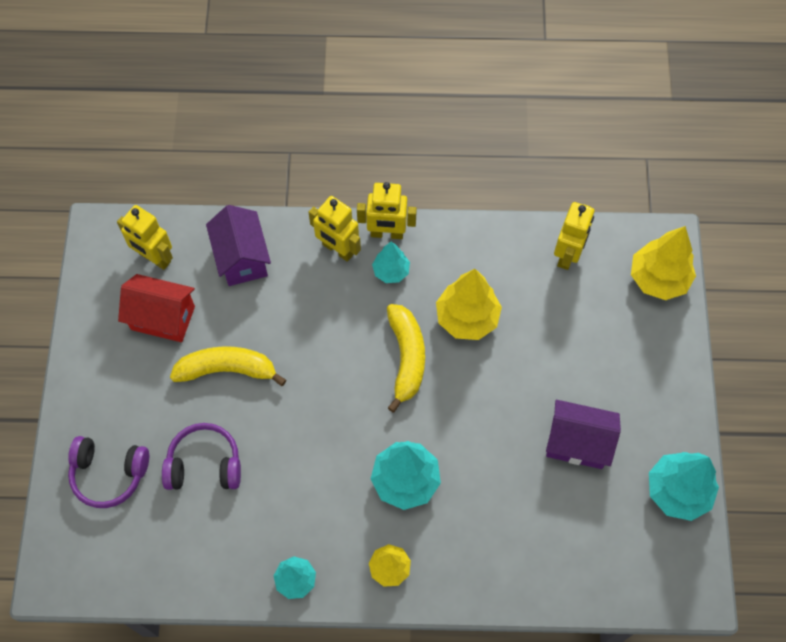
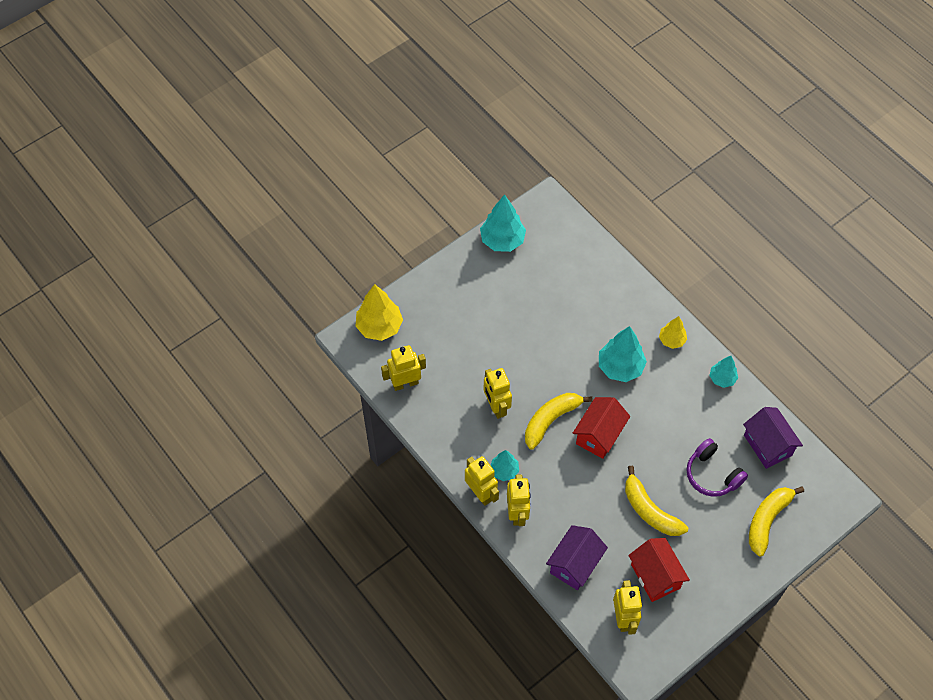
camera: 130 degrees left, 5 degrees down
(109, 474) = (767, 520): purple headphones -> yellow banana
(348, 390) = (599, 435): none -> red house
(467, 318) = (496, 407): yellow tree -> yellow robot
(577, 443) = (519, 301): purple house -> purple house (767, 445)

